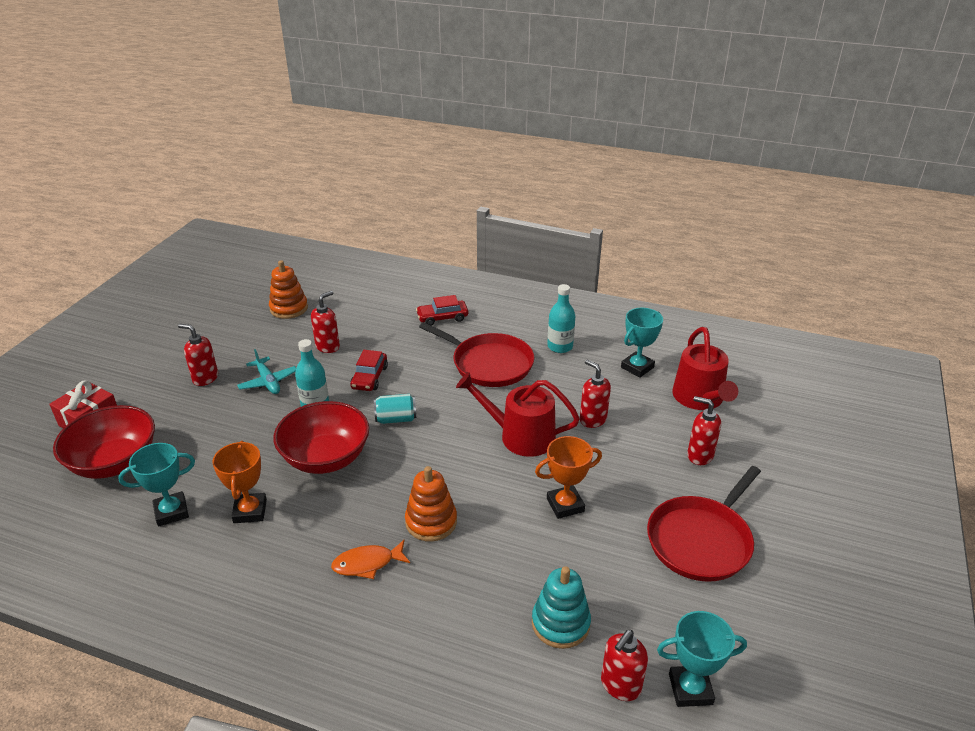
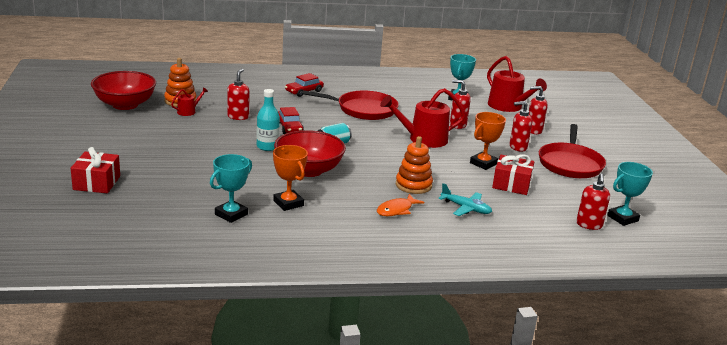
camera: 30 degrees left, 10 degrees down
(114, 462) = (150, 200): red bowl -> red bowl (125, 105)
(205, 378) = (163, 146): red soap dispenser -> red soap dispenser (517, 147)
(268, 382) = (216, 141): turquoise plane -> turquoise plane (466, 208)
(282, 327) = (188, 111): none -> red watering can
(560, 346) = (399, 95): turquoise bottle -> none
(560, 623) = (534, 210): turquoise stacking toy -> none
(571, 559) = (511, 184): none -> red gift

